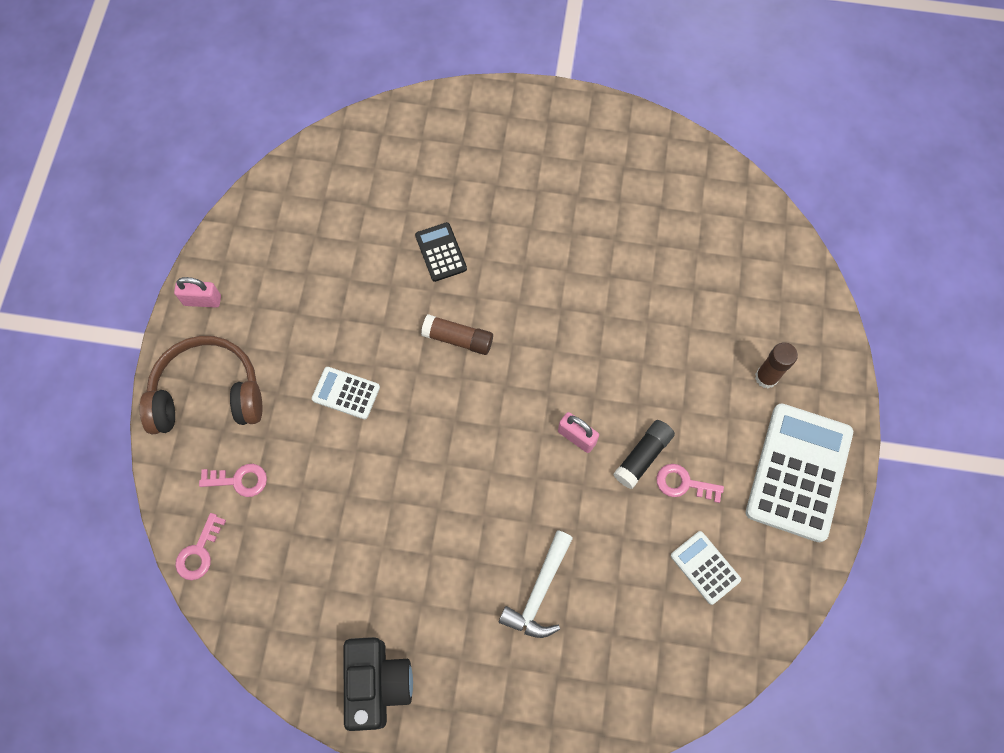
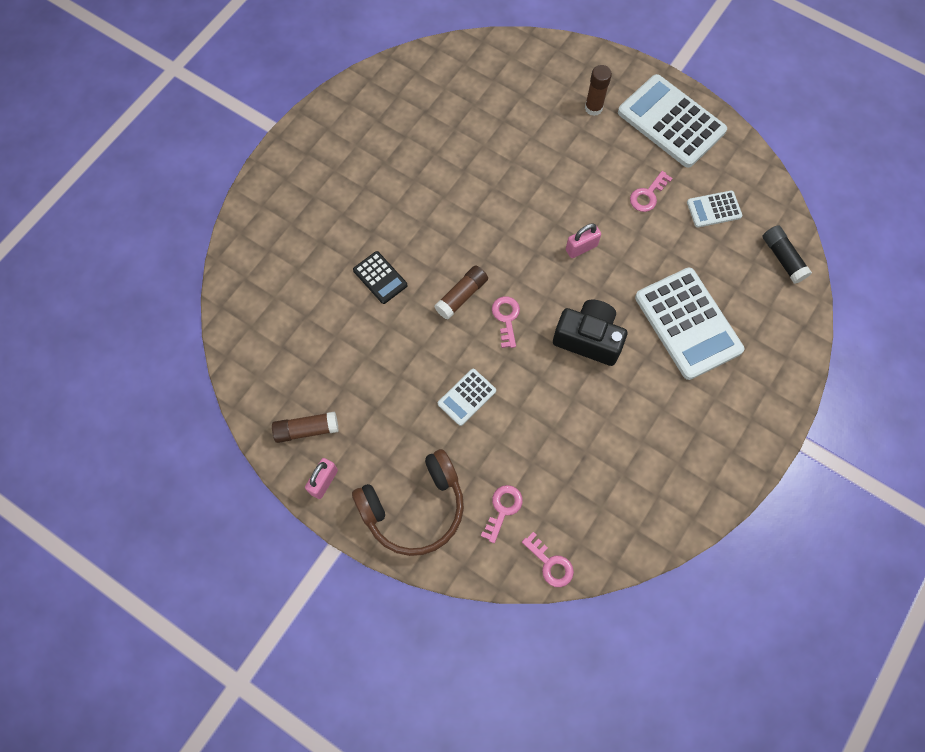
camera: 65 degrees left, 0 degrees up
(208, 394) = (414, 507): brown headphones -> brown headphones turned 135 degrees counterclockwise
(248, 261) = (306, 429): none -> brown glue stick
(377, 684) = (711, 464): black camera -> black camera (588, 339)
(441, 252) = (380, 278): black calculator -> black calculator turned 135 degrees counterclockwise
(453, 394) = (506, 318): none -> pink key
(539, 592) = (688, 324): white hammer -> white calculator
(643, 456) = (616, 211): black glue stick -> black glue stick (783, 258)

